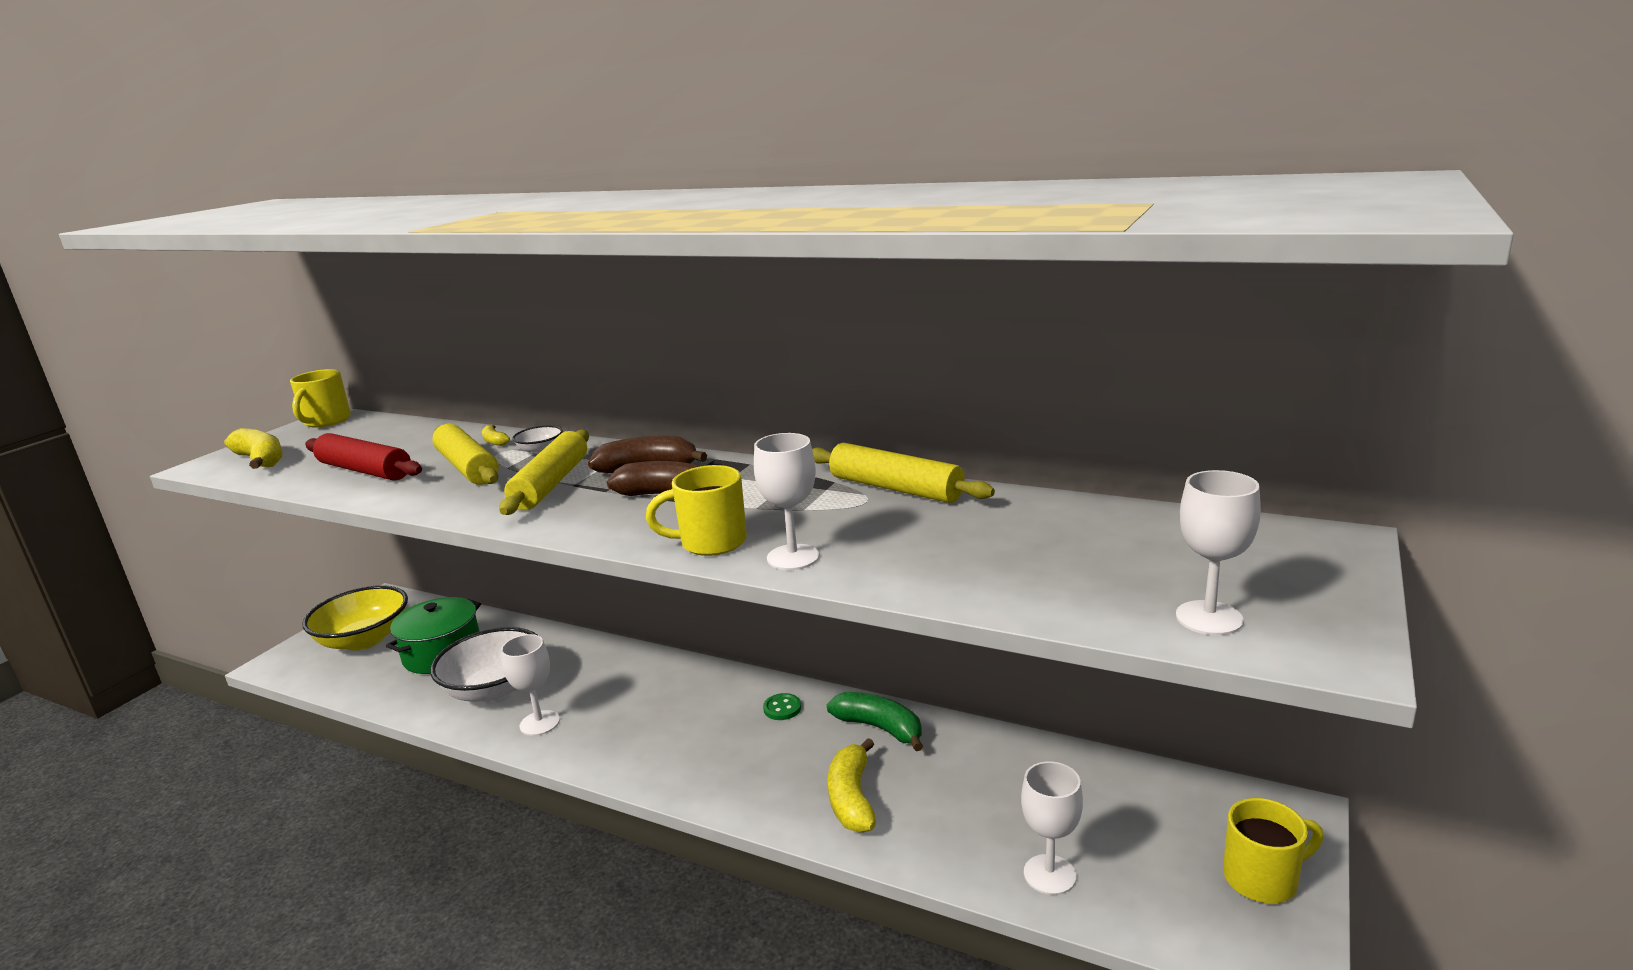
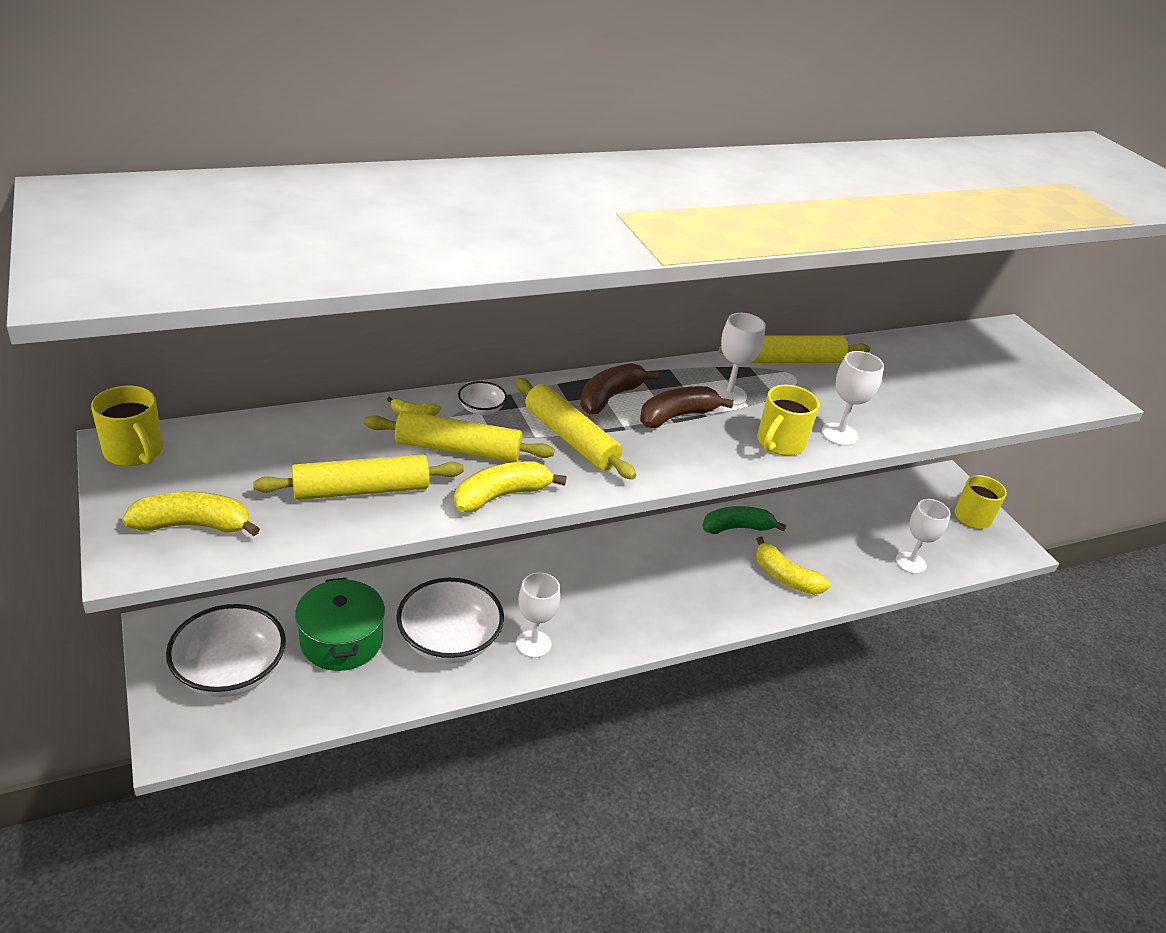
camera: 55 degrees left, 15 degrees up
(364, 470) = (361, 490): red rolling pin -> yellow rolling pin
(364, 639) = (230, 672): yellow bowl -> white bowl
(421, 500) = (501, 495): none -> yellow banana
(782, 708) = (668, 544): green button -> none
(1209, 618) = (1041, 396): white goblet -> white goblet (728, 395)

